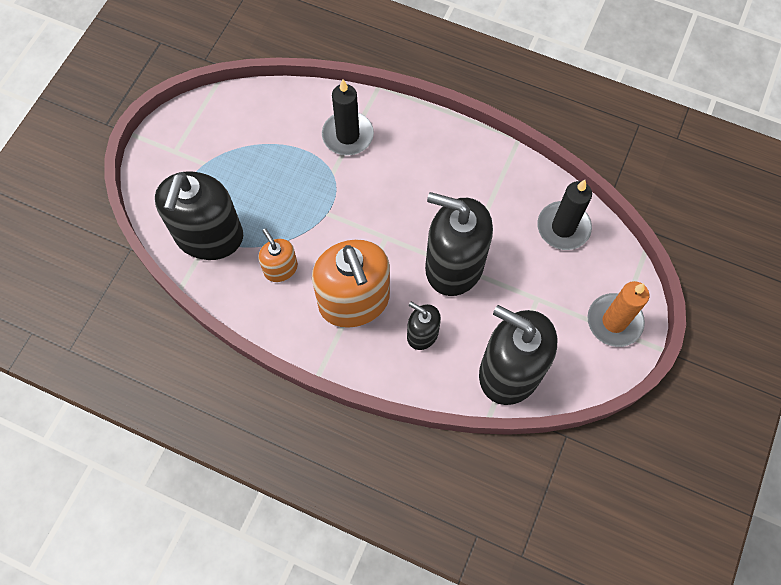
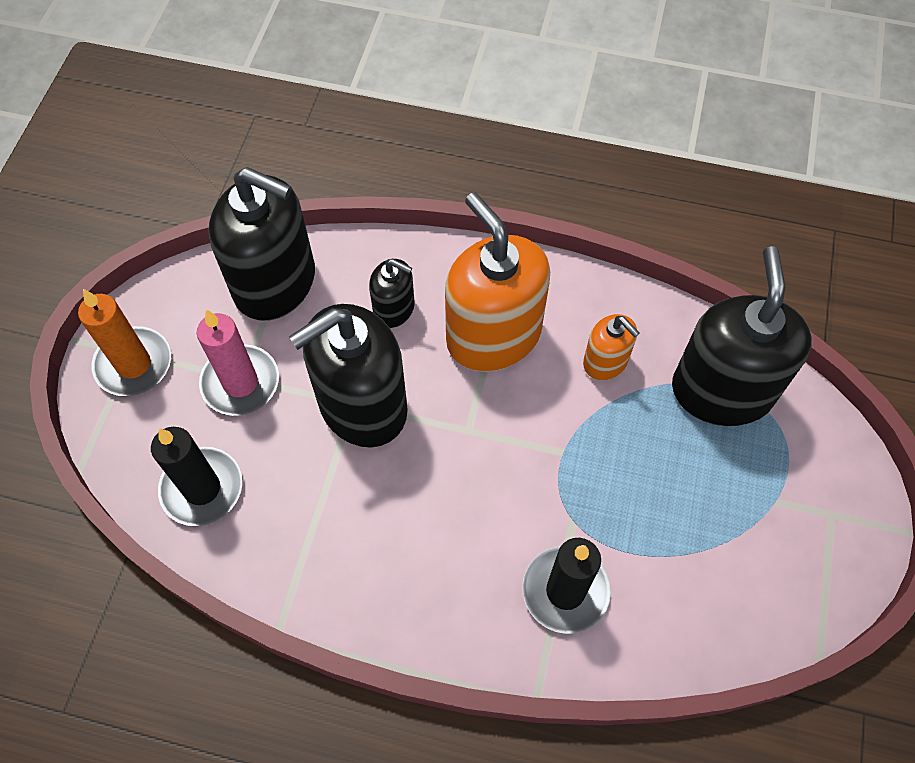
camera: 170 degrees right, 5 degrees down
(454, 265) = (362, 405): black soap dispenser -> black soap dispenser turned 135 degrees clockwise
(537, 295) = (240, 383): none -> pink candle

